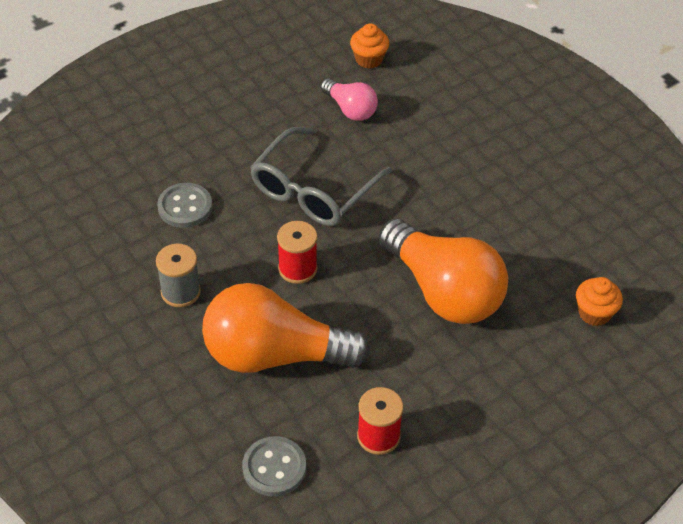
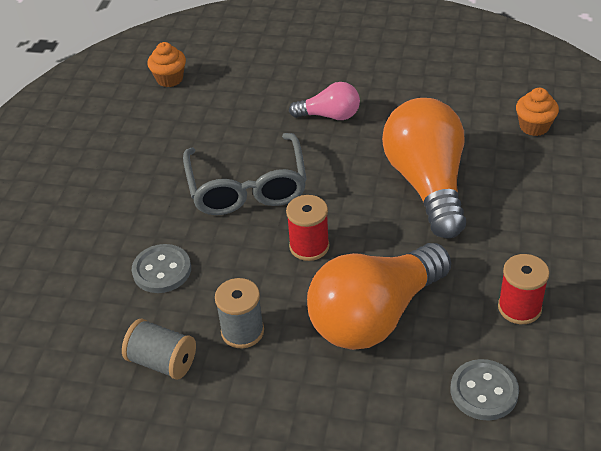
camera: 40 degrees left, 5 degrees down
(111, 270) = (162, 362): none -> grey spool
(350, 109) = (200, 118): pink light bulb -> pink light bulb (329, 116)
(443, 291) = (427, 184): orange light bulb -> orange light bulb turned 105 degrees counterclockwise

